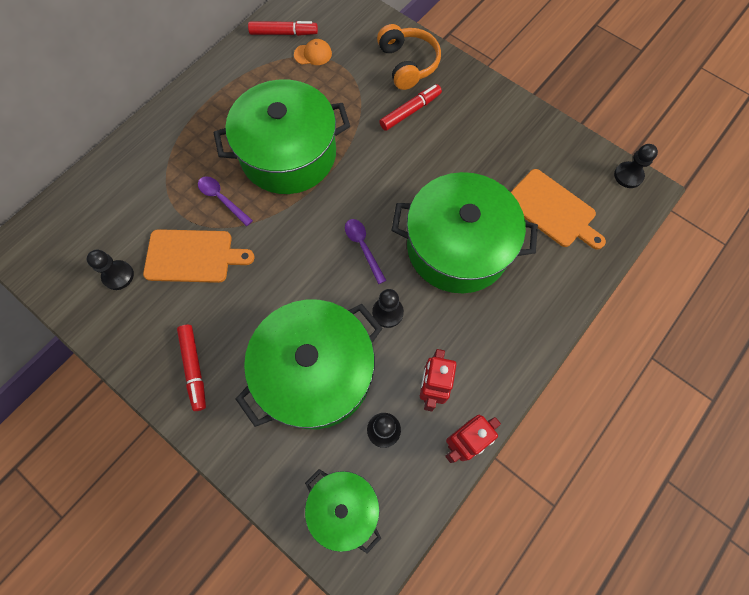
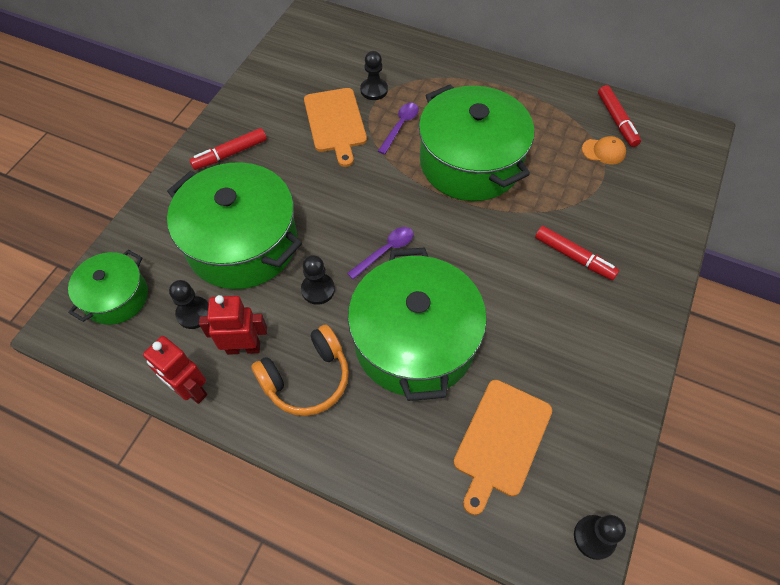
camera: 75 degrees right, 10 degrees down
(118, 275) = (303, 80): black pawn -> black pawn (374, 90)
(313, 54) = (603, 151): orange cap -> orange cap turned 60 degrees counterclockwise
(408, 64) = (639, 241): orange headphones -> orange headphones (307, 379)

